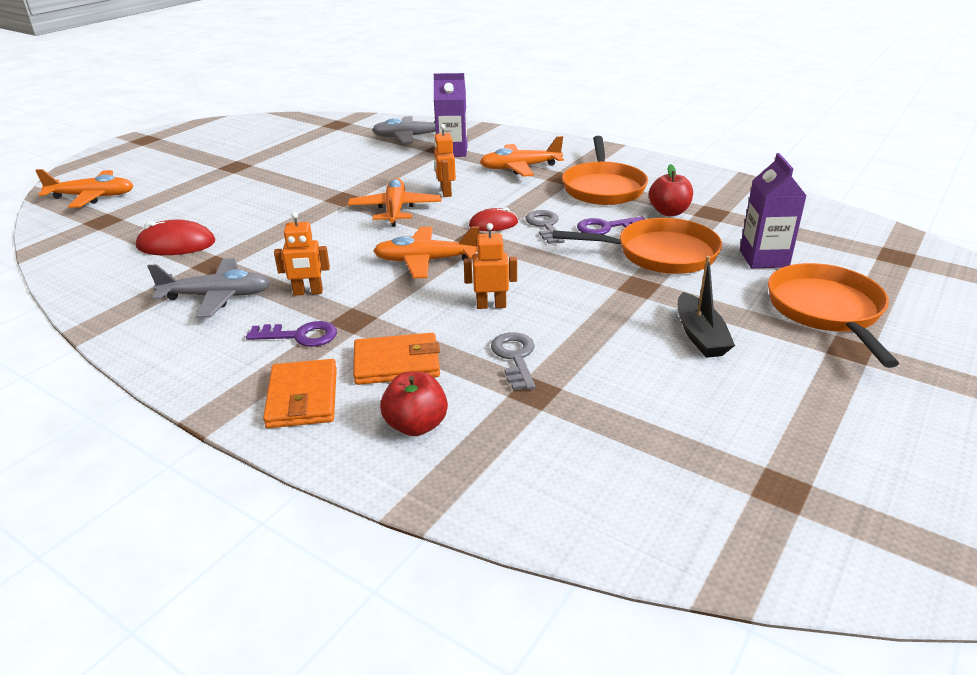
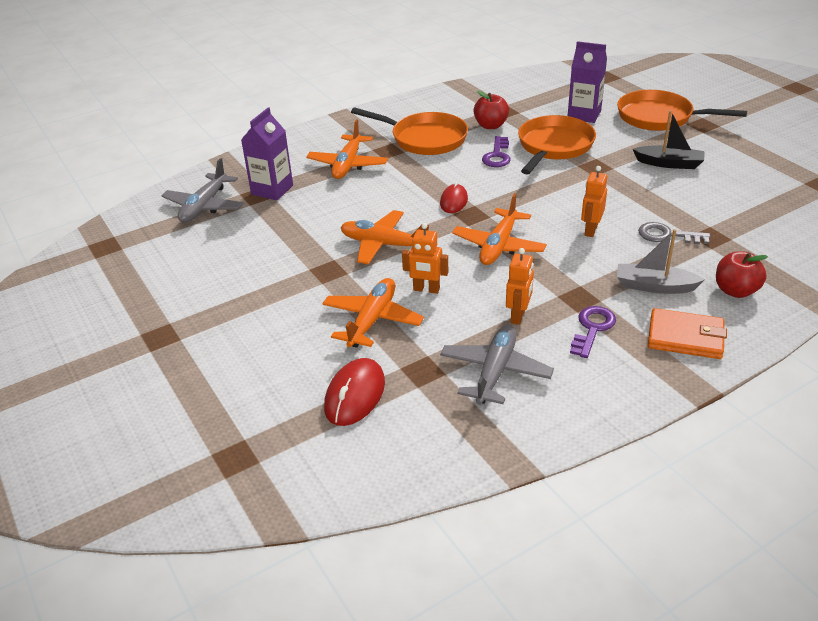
camera: 65 degrees left, 5 degrees up
(92, 197) = (142, 469): orange plane -> orange plane (372, 320)
(397, 363) = (654, 286): orange wallet -> grey boat
(446, 192) = (367, 211): orange robot -> orange robot (426, 289)
(545, 226) = (474, 179): grey key -> none

